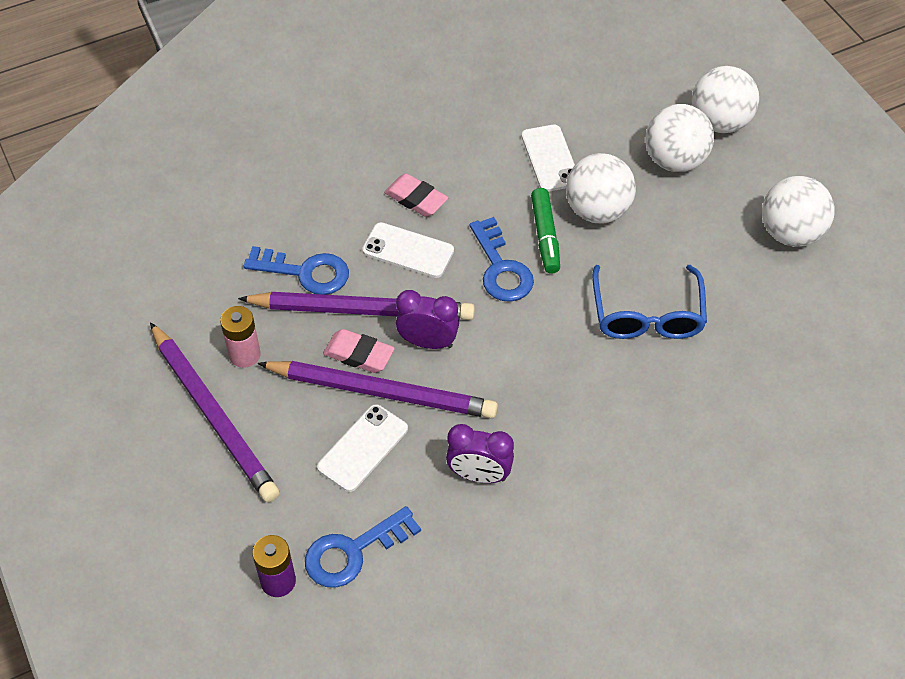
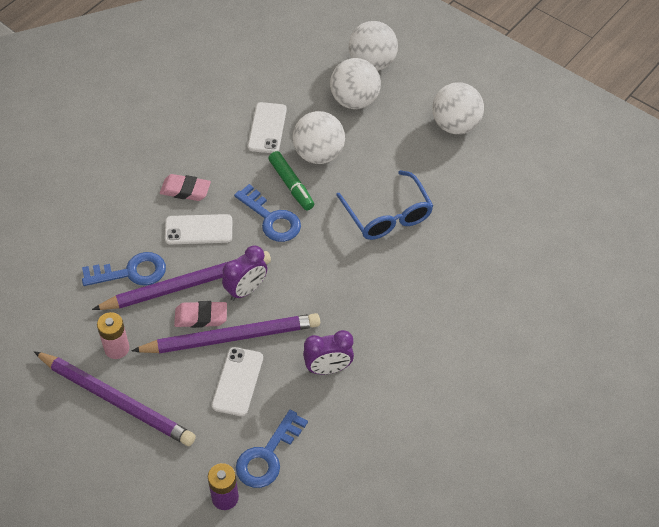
camera: 25 degrees left, 0 degrees up
(428, 342) = (246, 290): purple clock -> purple clock turned 150 degrees clockwise
(550, 158) = (267, 128): white phone -> white phone turned 45 degrees clockwise

